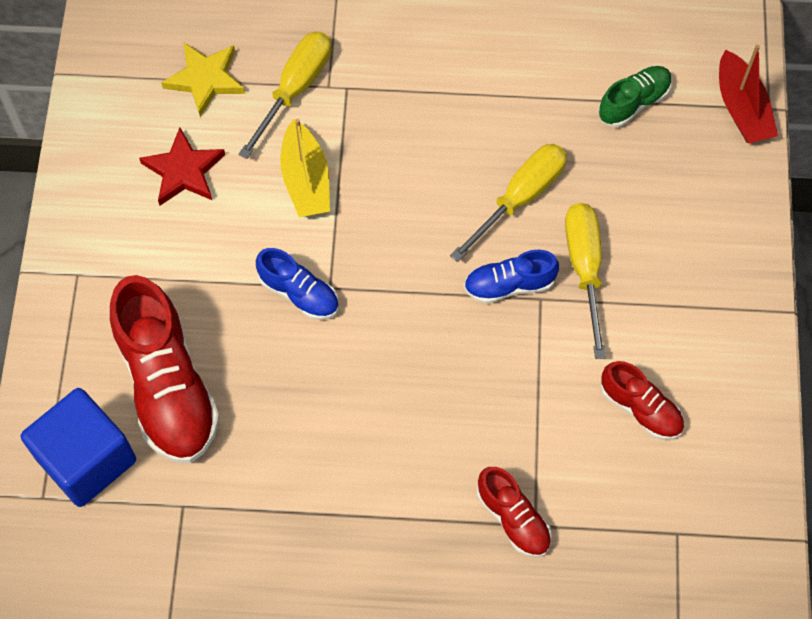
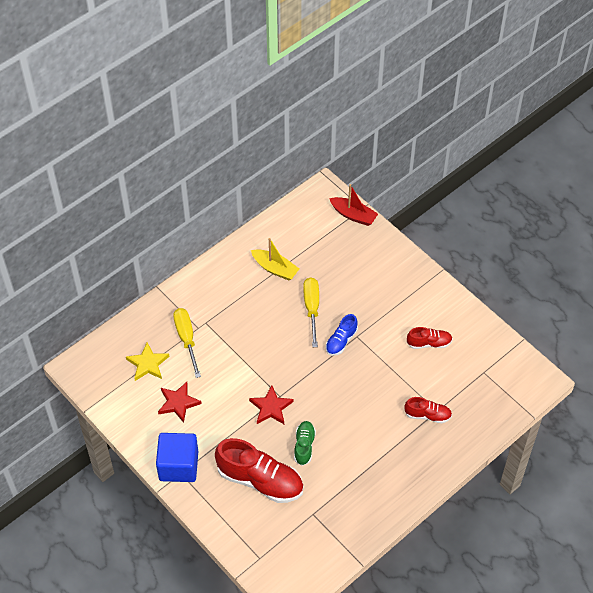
camera: 45 degrees left, 10 degrees down
(86, 459) = (260, 531): blue cube -> blue cube (178, 465)
(299, 293) = (271, 407): blue shoe -> red star
(306, 180) = (228, 367): yellow boat -> yellow boat (275, 268)
(584, 268) = (360, 313): yellow screwdriver -> none
(633, 103) = (314, 243): green shoe -> green shoe (304, 446)

